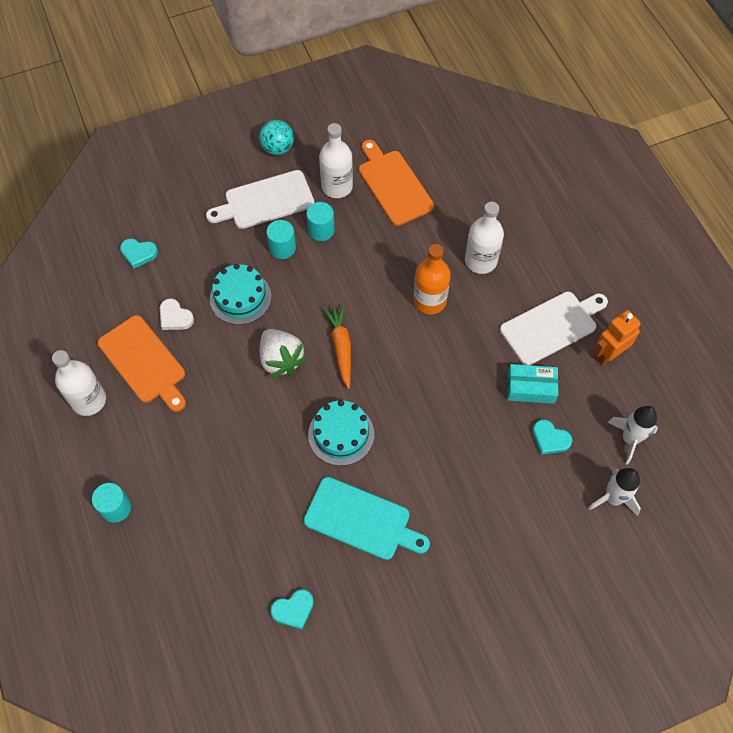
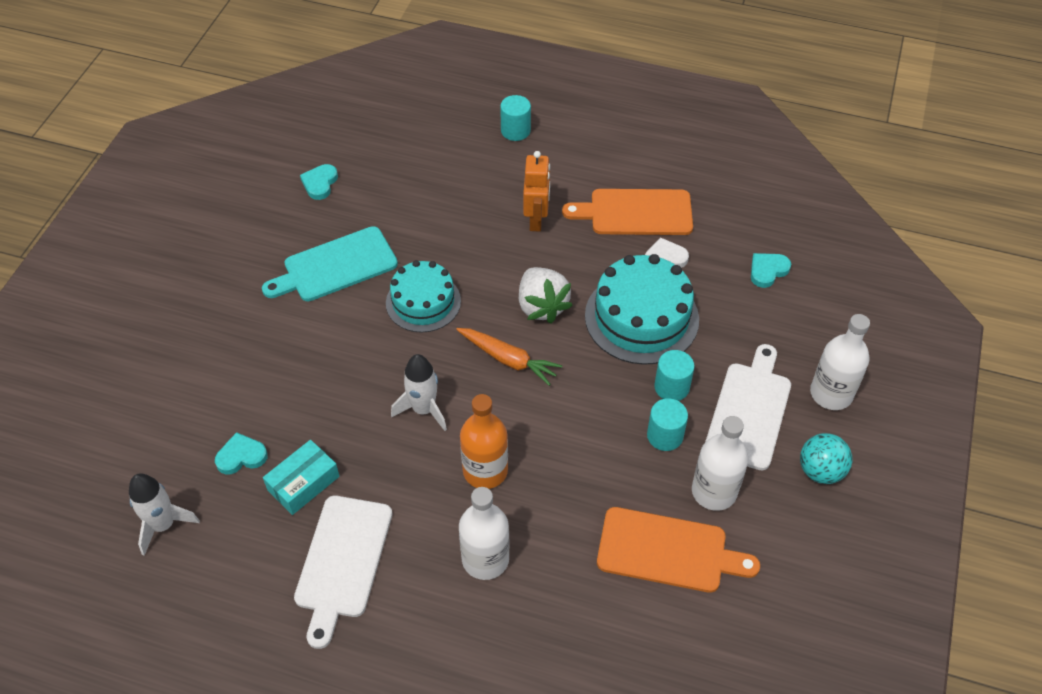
camera: 130 degrees right, 10 degrees down
(89, 400) = (632, 161): white bottle -> white bottle (831, 393)
(240, 297) = (641, 317): turquoise cake -> turquoise cake, size x1.50
(281, 360) = (541, 306): white strawberry -> white strawberry turned 120 degrees counterclockwise
(608, 355) = (257, 588): orange robot -> orange robot (536, 220)
(613, 498) = (136, 460): white rocket -> white rocket (423, 409)

